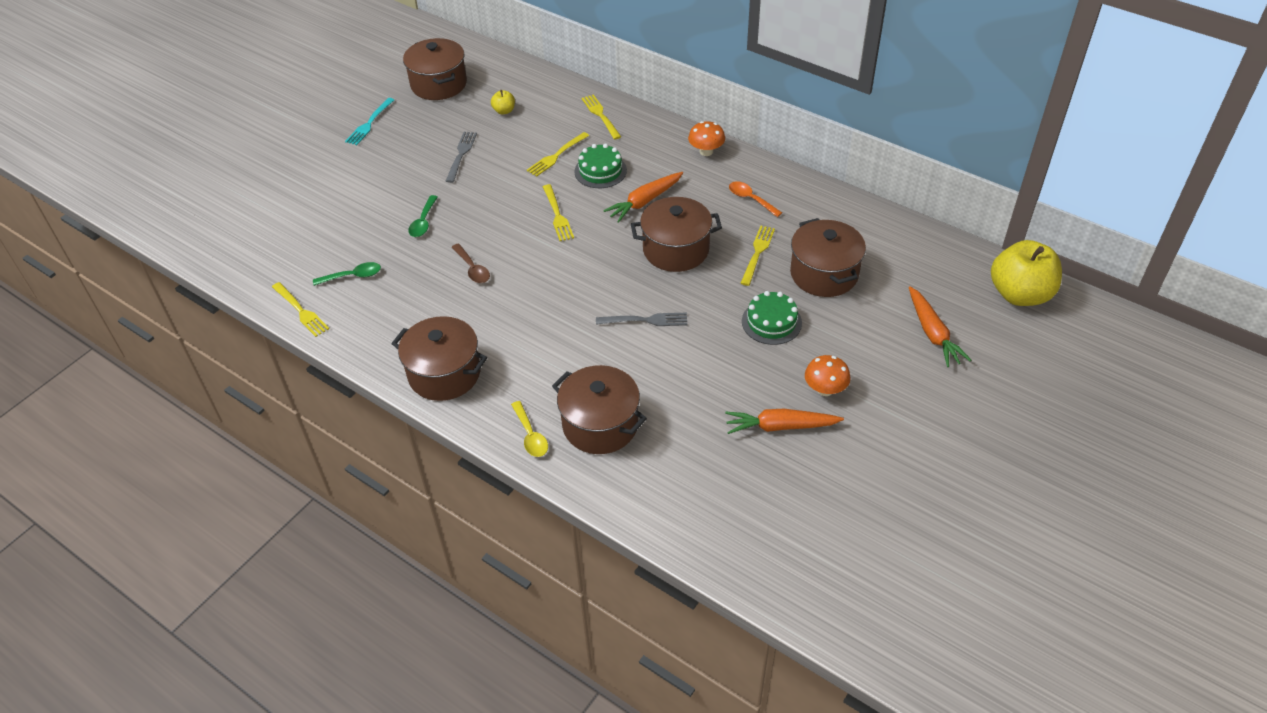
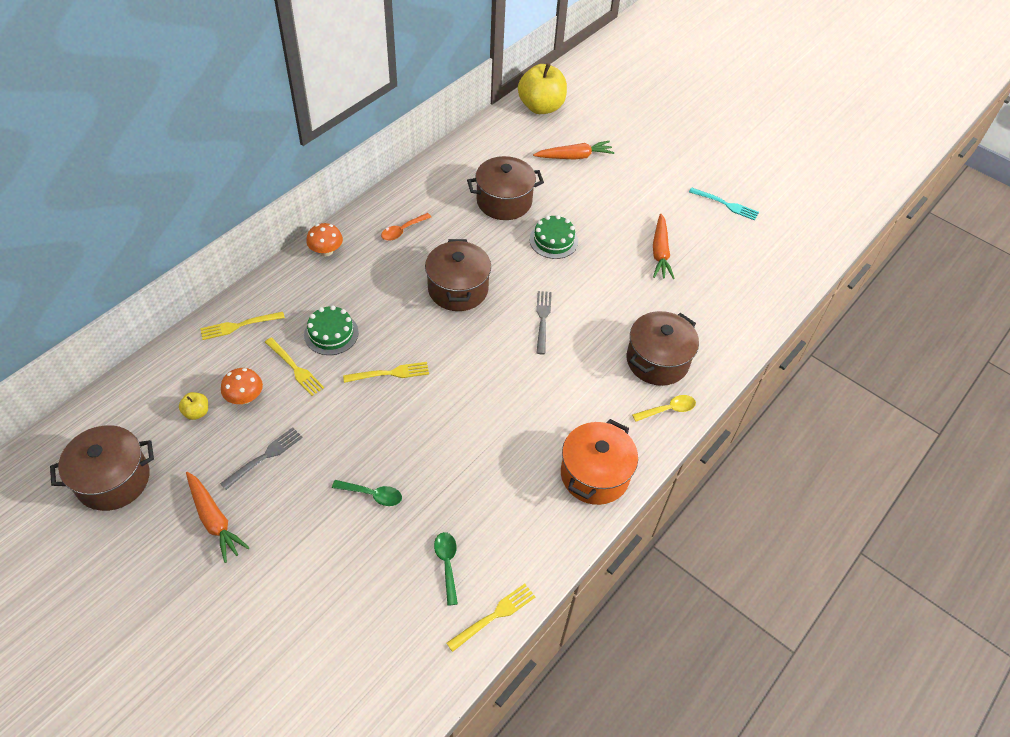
camera: 90 degrees left, 5 degrees up
(369, 123) = (166, 558): turquoise fork -> turquoise fork (726, 204)
(444, 374) = (594, 475): brown pot -> orange pot
(461, 155) = (264, 457): grey fork -> grey fork turned 120 degrees clockwise
(472, 269) = (455, 449): brown spoon -> none
(644, 201) = (387, 304): orange carrot -> orange carrot (214, 520)
(757, 253) = (472, 237): yellow fork -> none
(825, 389) = (625, 222): orange mushroom -> orange mushroom (245, 397)

